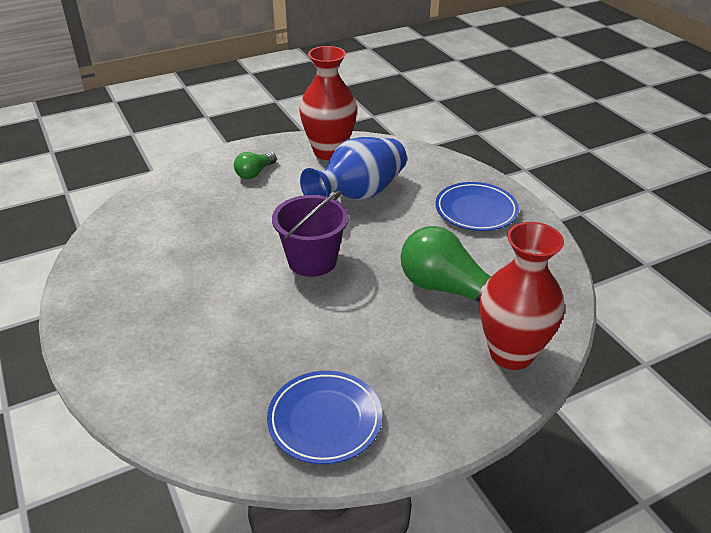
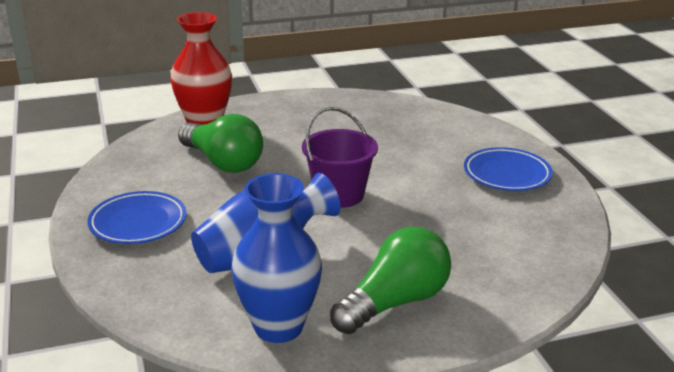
camera: 170 degrees left, 10 degrees down
(254, 173) = (395, 302): green light bulb -> green light bulb, size x1.91
(325, 420) = (352, 110): blue plate -> blue plate (507, 174)
(329, 152) = (278, 327): red vase -> blue vase

